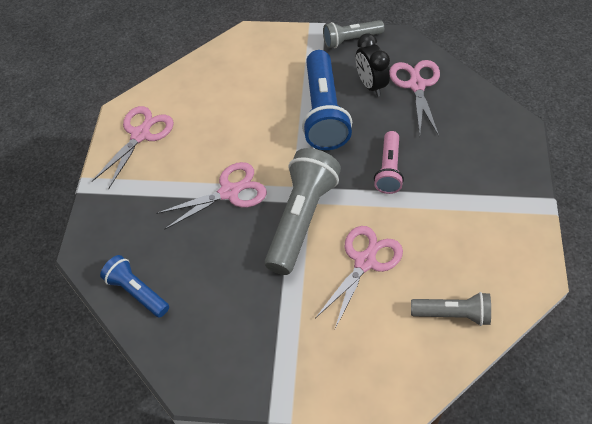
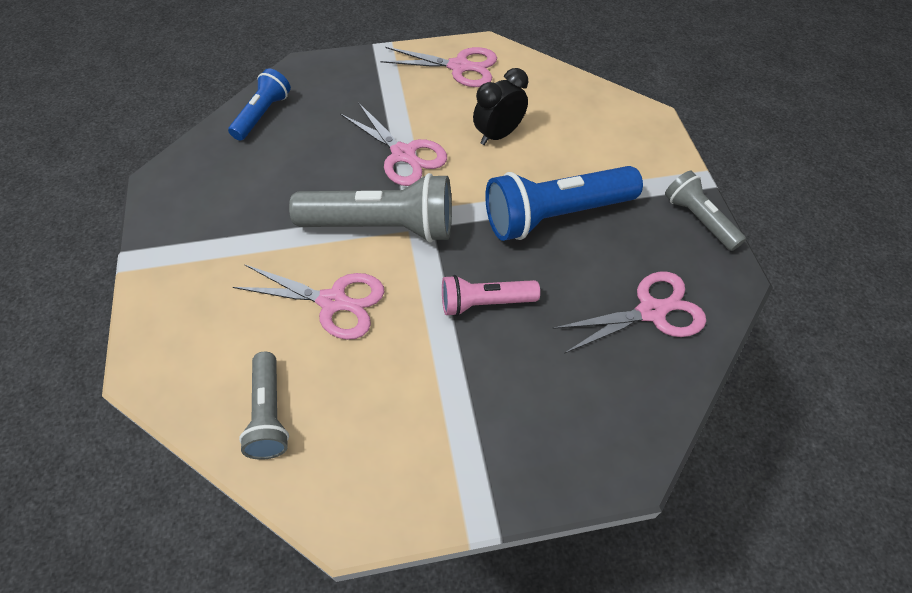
camera: 70 degrees right, 0 degrees up
(371, 85) = (626, 257): black clock -> black clock (498, 135)

